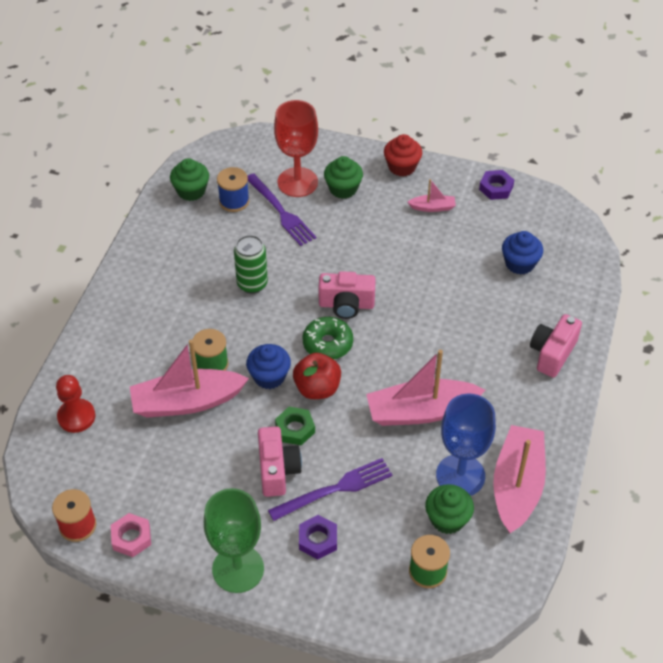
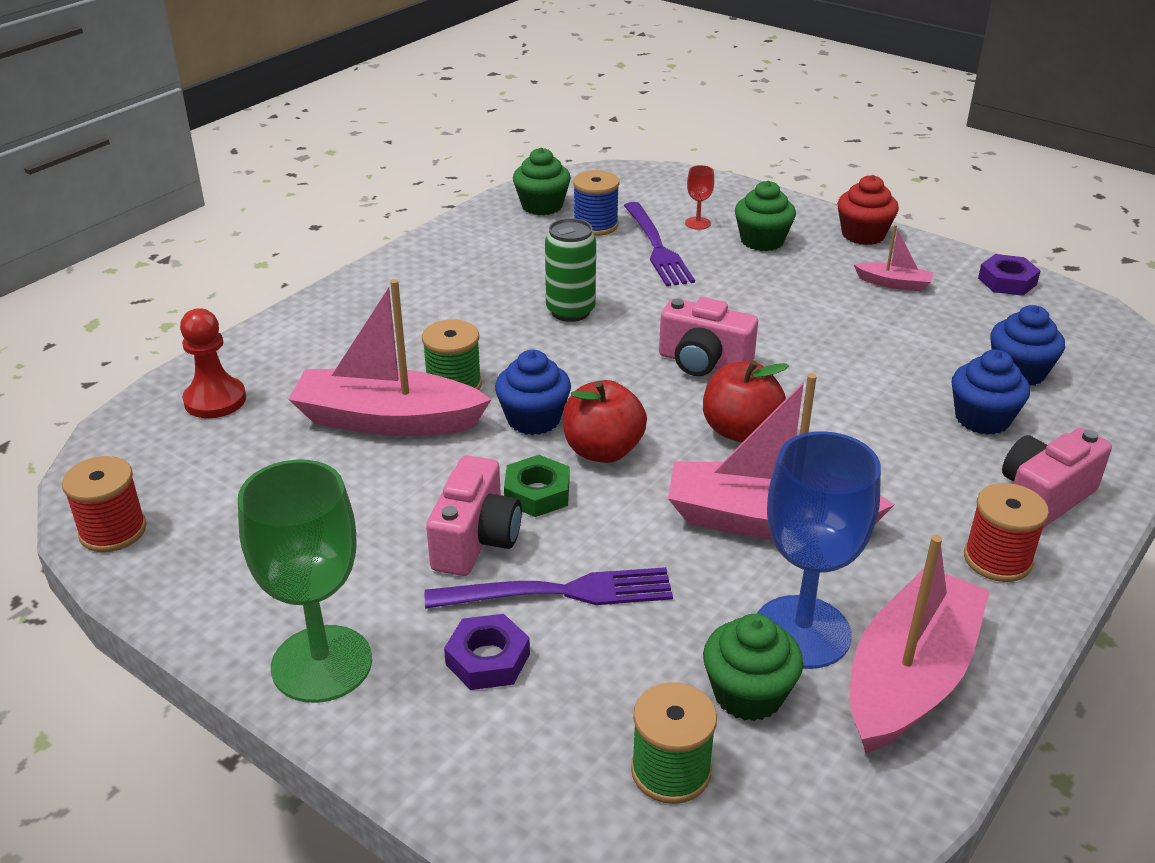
camera: 20 degrees right, 15 degrees down
(131, 538) = (181, 569): pink nut -> none
(297, 182) = (697, 223): red goblet -> red goblet, size x0.41
(327, 344) = (649, 401): green donut -> none
(385, 352) = (740, 430): none -> red apple
(509, 305) = (982, 419): none -> blue cupcake
(539, 401) = (997, 559): none -> red spool

